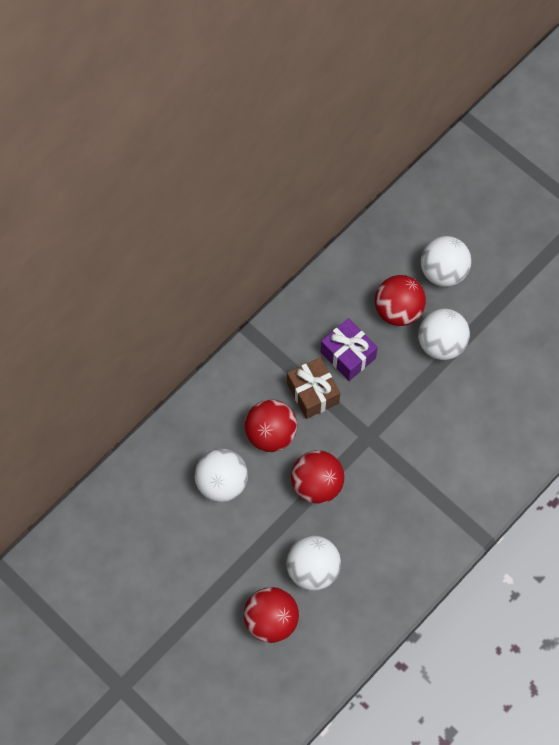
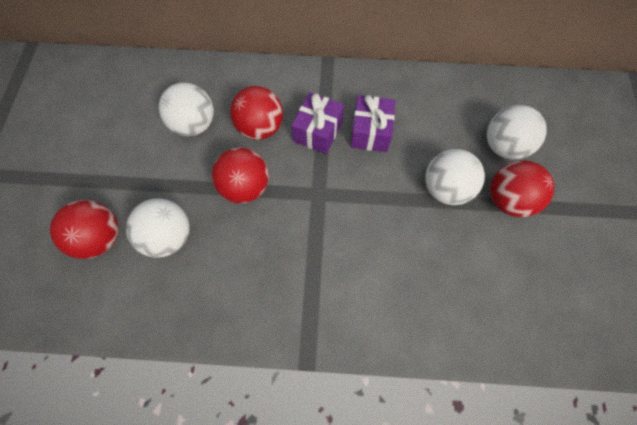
camera: 50 degrees right, 0 degrees up
(313, 393) = (318, 131): brown gift -> purple gift
(398, 310) = (440, 139): red ball -> red ball (508, 200)

